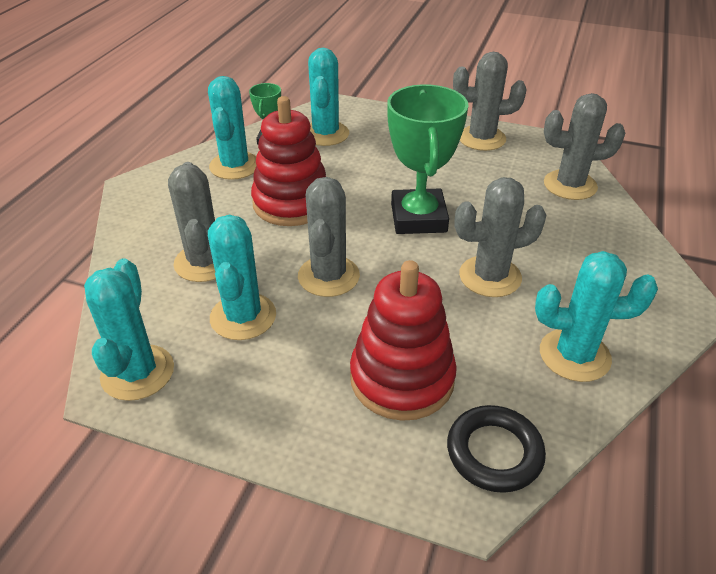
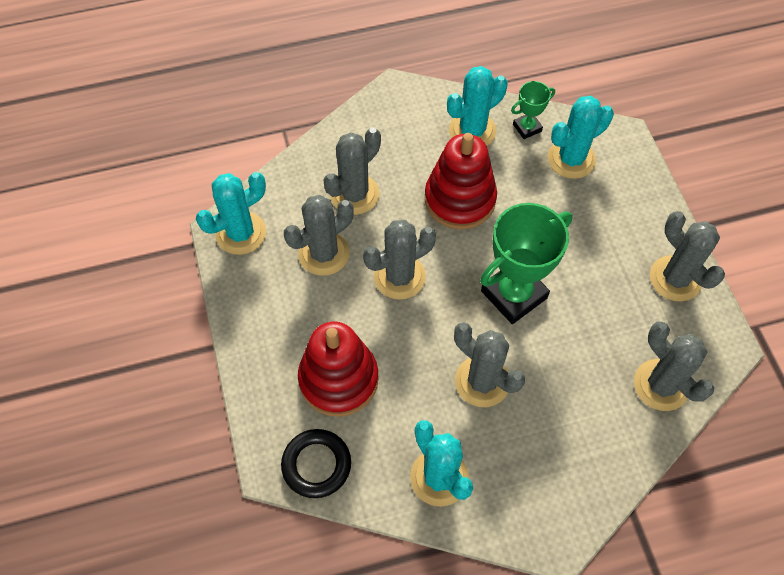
camera: 55 degrees right, 20 degrees up
(243, 316) = (324, 253): turquoise cactus -> grey cactus

